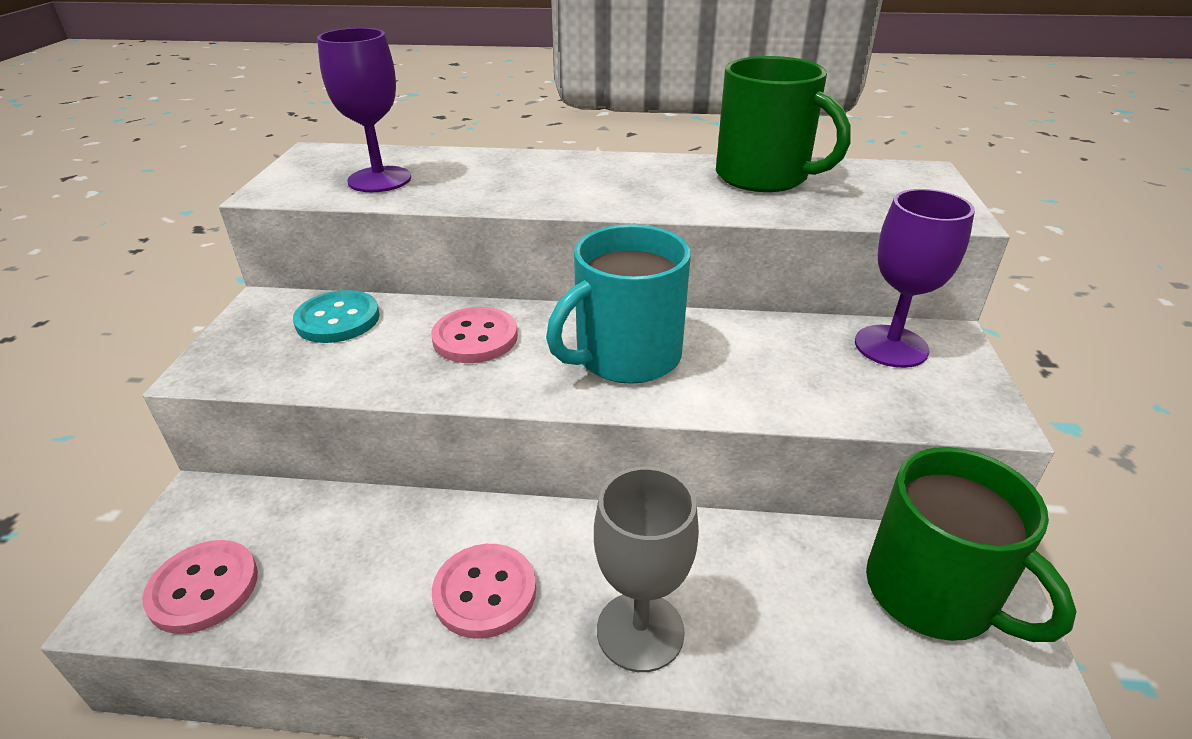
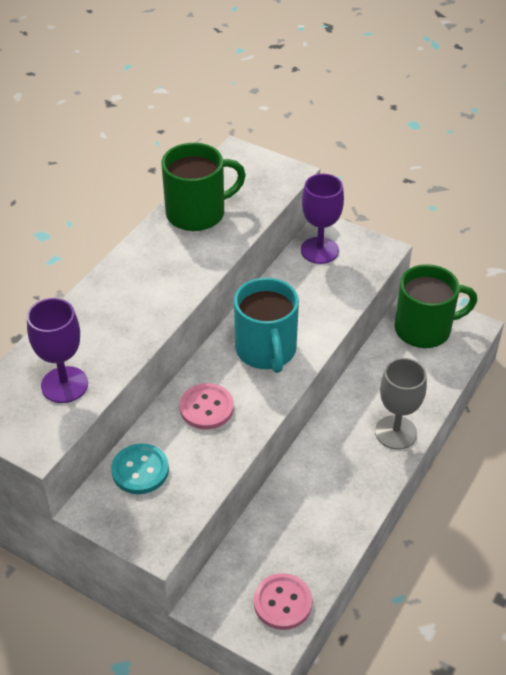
camera: 65 degrees left, 10 degrees up
(485, 592) = (346, 482): pink button -> none

